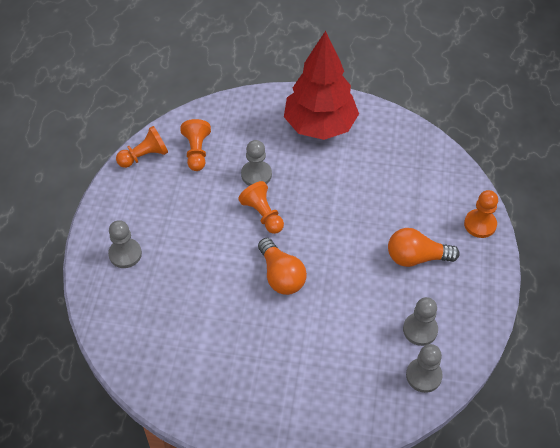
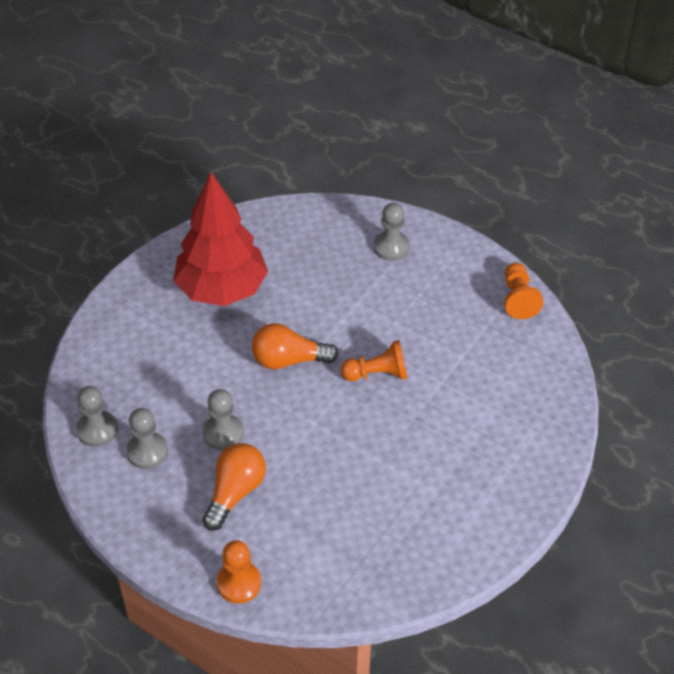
camera: 115 degrees right, 5 degrees down
(196, 152) = (502, 346): orange pawn -> none
(256, 175) = (438, 389): grey pawn -> grey pawn (223, 433)
(320, 126) = (485, 483): red tree -> red tree (222, 289)

